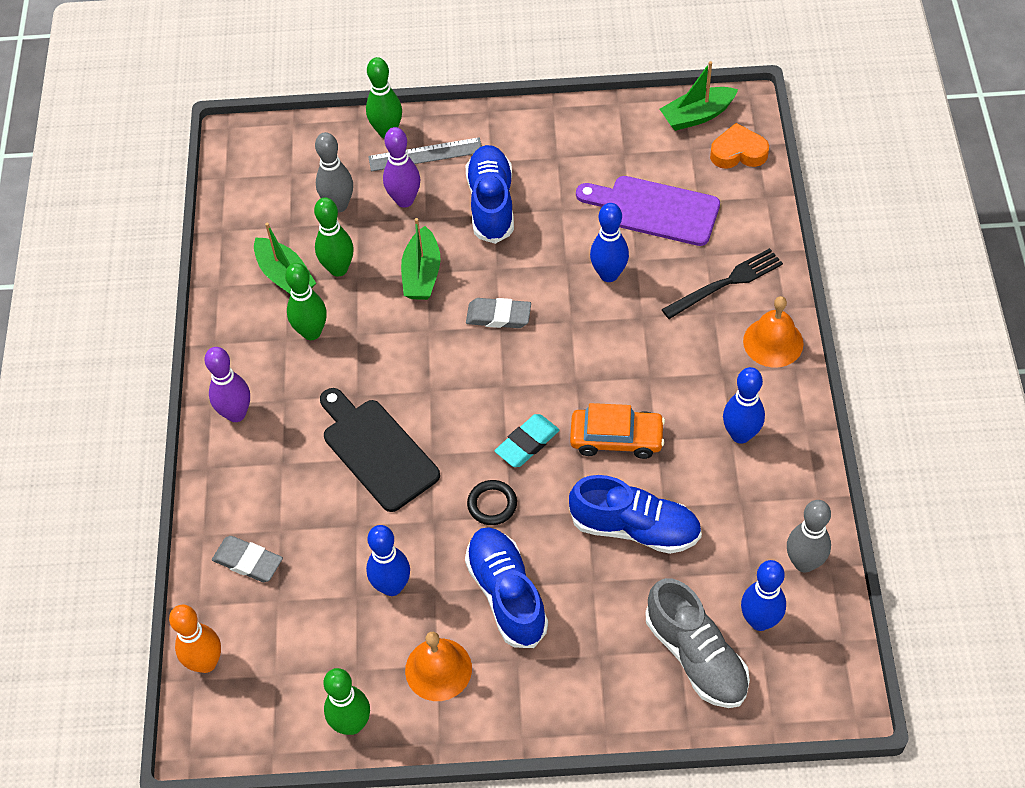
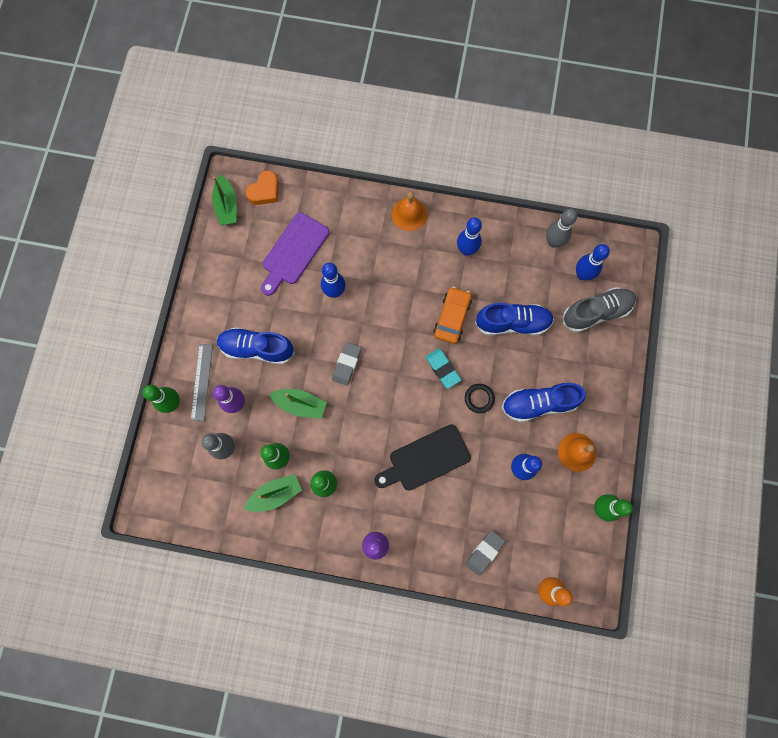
camera: 80 degrees left, 20 degrees up
(635, 528) = (512, 323): blue shoe -> blue shoe turned 60 degrees clockwise
(726, 283) = (361, 227): black fork -> none
(738, 152) = (264, 191): orange heart -> orange heart turned 150 degrees counterclockwise

